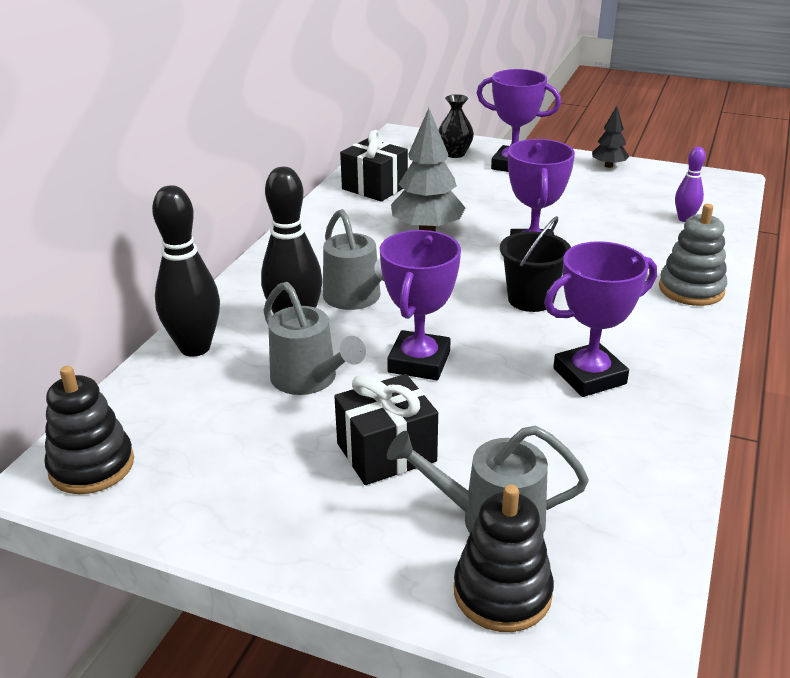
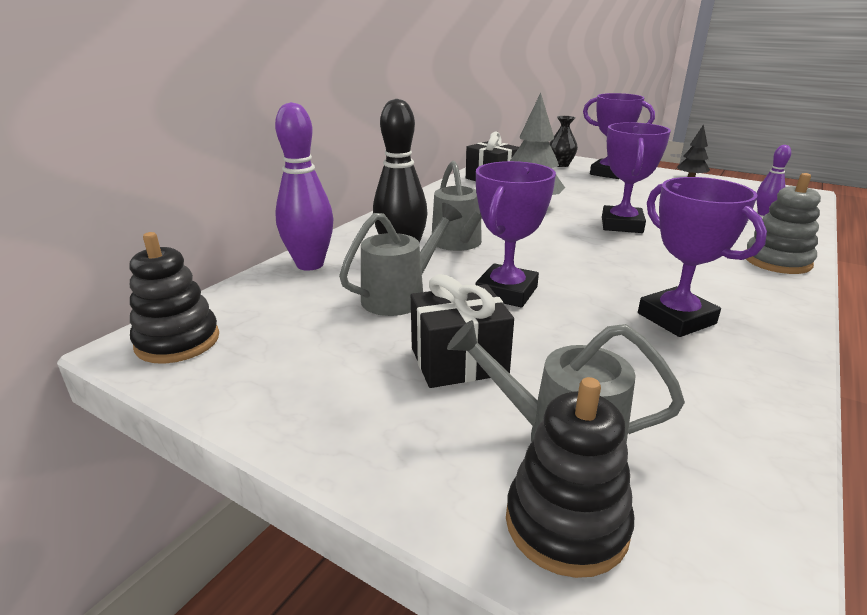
camera: 10 degrees right, 5 degrees down
(195, 348) = (310, 264): black bowling pin -> purple bowling pin
(309, 380) = (401, 296): grey watering can -> grey watering can turned 105 degrees counterclockwise
(531, 299) = (618, 256): black bucket -> none
(589, 376) = (676, 318): purple trophy -> purple trophy turned 75 degrees clockwise

